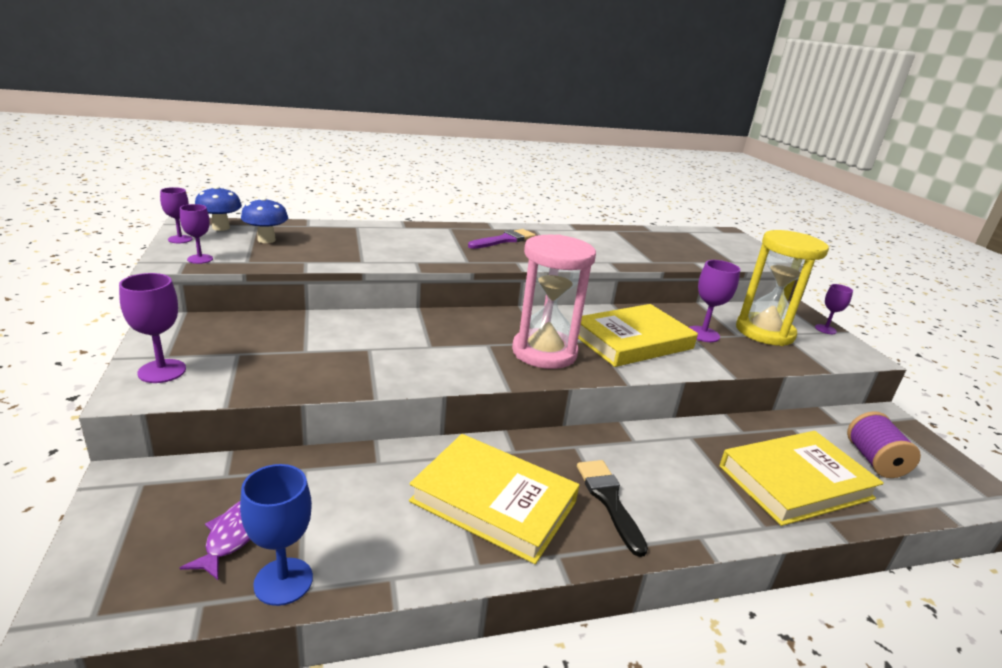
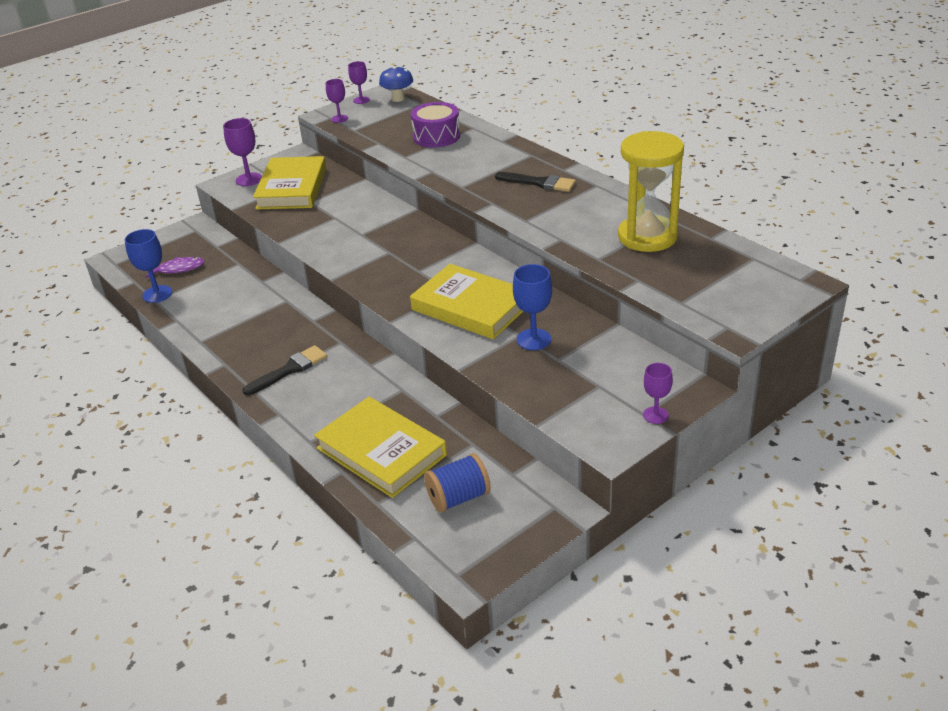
camera: 70 degrees right, 10 degrees up
(266, 240) = (397, 118): blue mushroom -> none
(345, 240) = (436, 136): none -> purple drum
(494, 501) = (256, 329): yellow book -> yellow book (292, 188)
(504, 240) = (539, 183): purple brush -> black brush
(544, 352) = (402, 276): pink hourglass -> none
(703, 334) = (533, 339): purple goblet -> blue goblet
(764, 332) = (588, 374): yellow hourglass -> yellow hourglass (647, 237)
(874, 461) = (458, 497): purple spool -> blue spool

